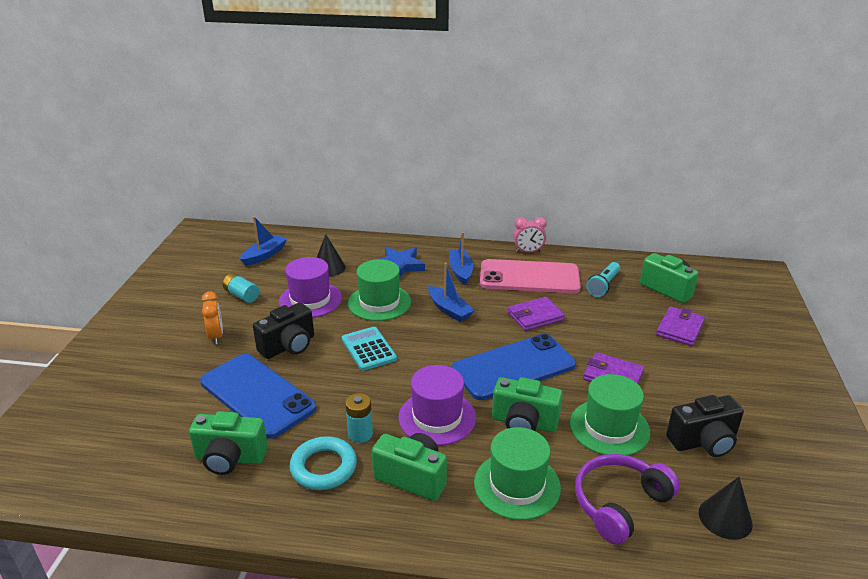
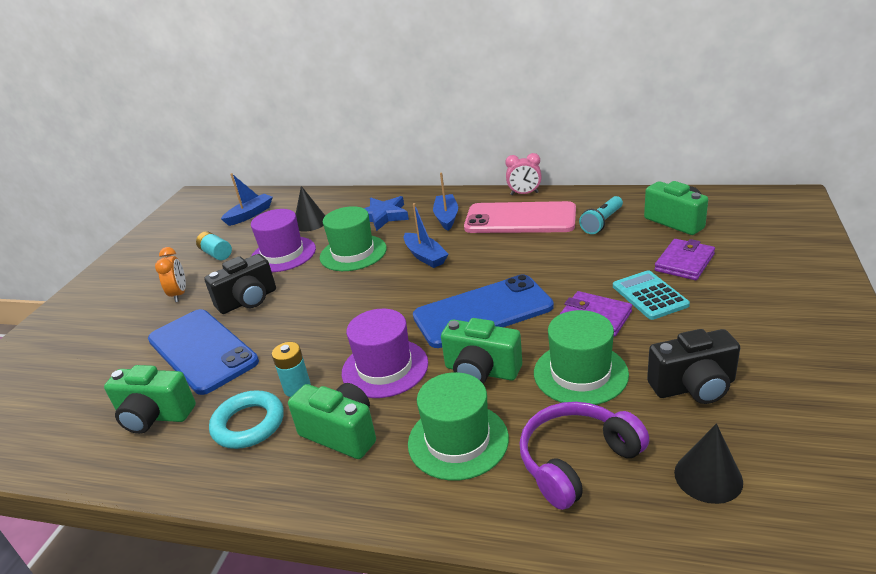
camera: 10 degrees right, 0 degrees up
(369, 349) = (330, 300): turquoise calculator -> turquoise calculator (649, 295)
(535, 316) = (518, 258): purple wallet -> none

